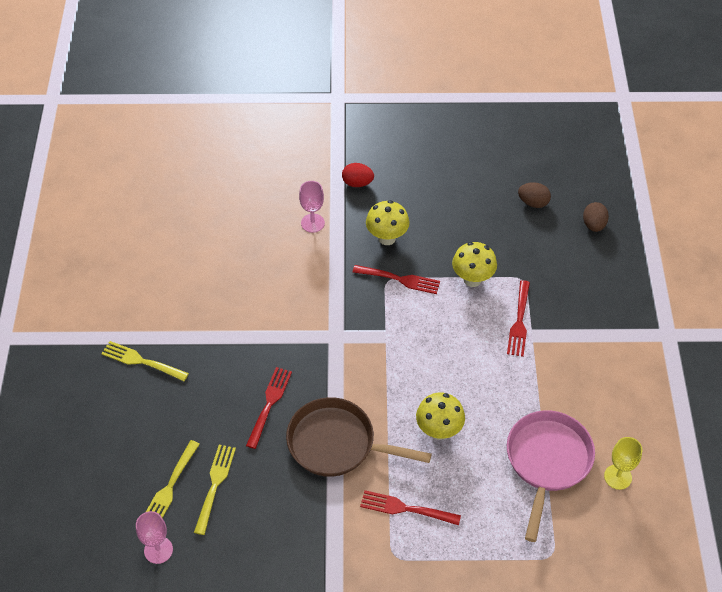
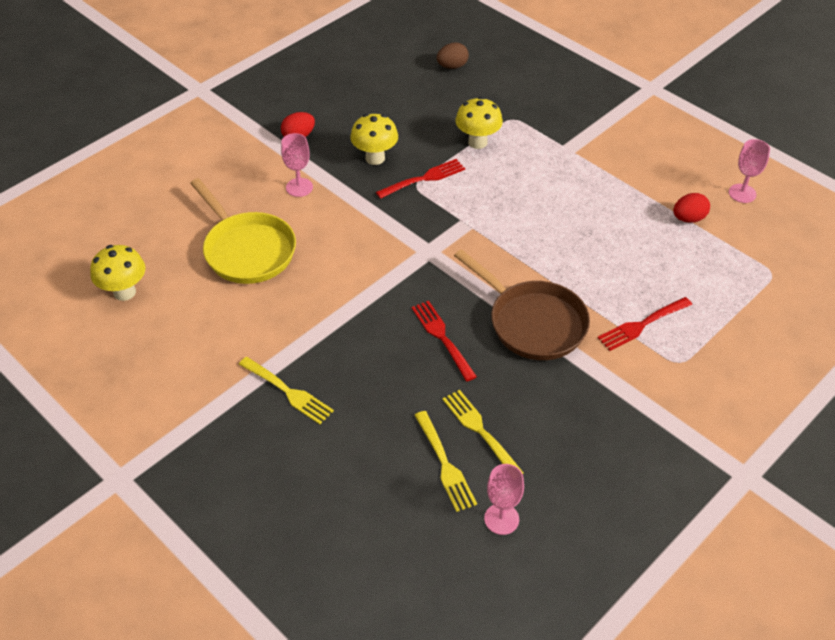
camera: 45 degrees left, 5 degrees down
(142, 361) = (287, 391): yellow fork -> yellow fork turned 120 degrees counterclockwise
(229, 245) = (247, 250): none -> yellow pan
(337, 443) = (532, 322): brown pan -> brown pan turned 105 degrees counterclockwise
(439, 431) = (592, 256): yellow mushroom -> yellow mushroom (124, 292)
(519, 321) = (547, 146): red fork -> none
(547, 461) = (688, 218): pink pan -> red egg
(593, 225) = (513, 54): brown egg -> none
(617, 477) = (742, 193): yellow goblet -> pink goblet

